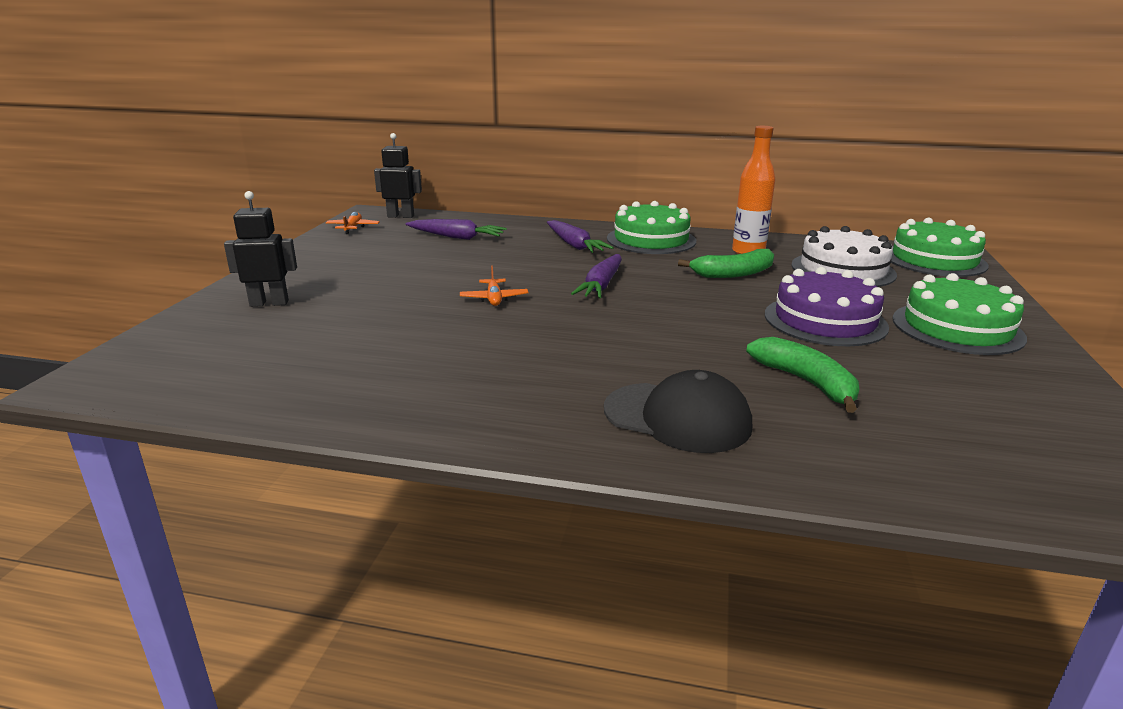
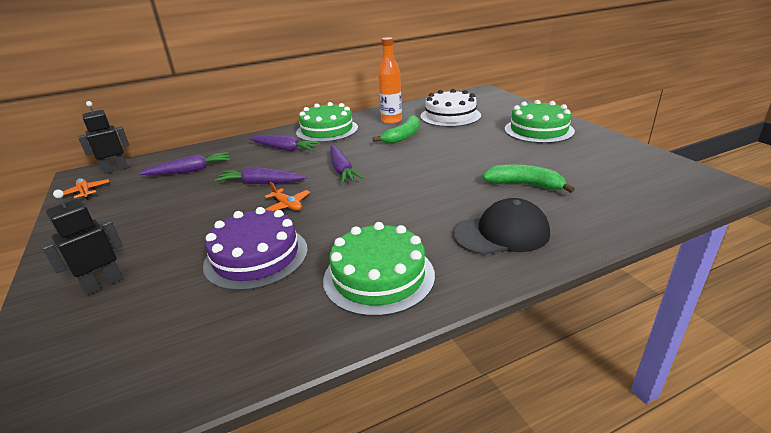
camera: 35 degrees left, 5 degrees up
(501, 270) = (261, 183): none -> purple carrot
(825, 320) = (483, 147): purple cake -> purple cake (256, 256)
(934, 260) = (480, 97): green cake -> green cake (379, 277)

